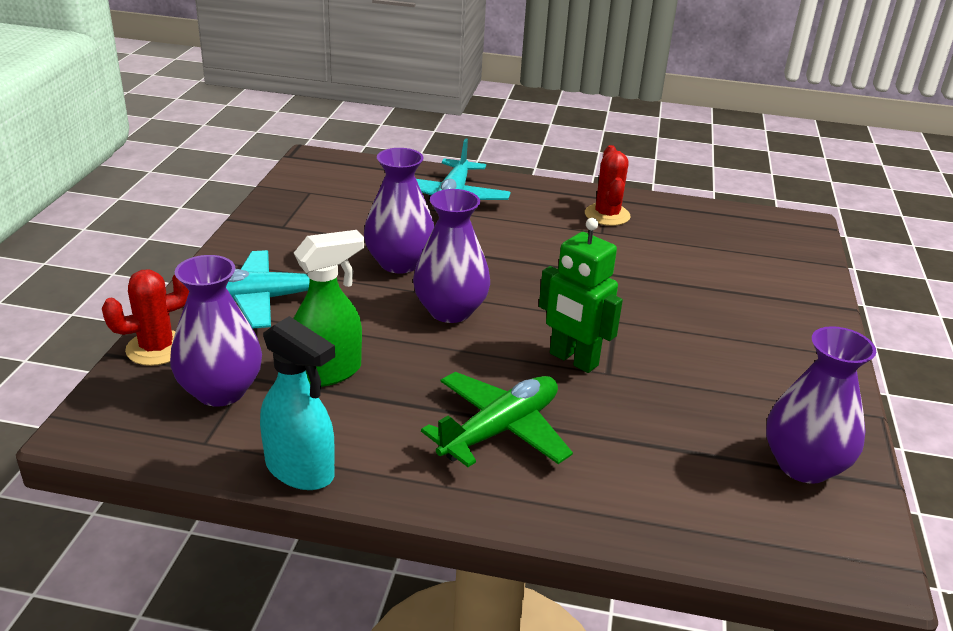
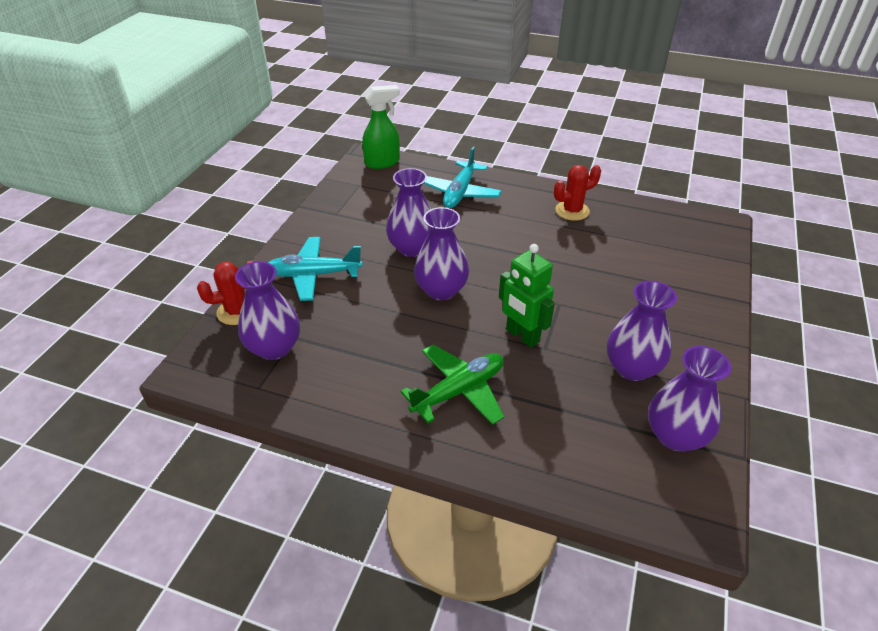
camera: 10 degrees right, 10 degrees up
(300, 470) = (317, 414): turquoise spray bottle -> none
(328, 372) = (348, 336): green spray bottle -> green spray bottle (382, 162)
(607, 215) = (572, 211): red cactus -> red cactus turned 60 degrees clockwise
(728, 390) = (632, 368): none -> purple vase

